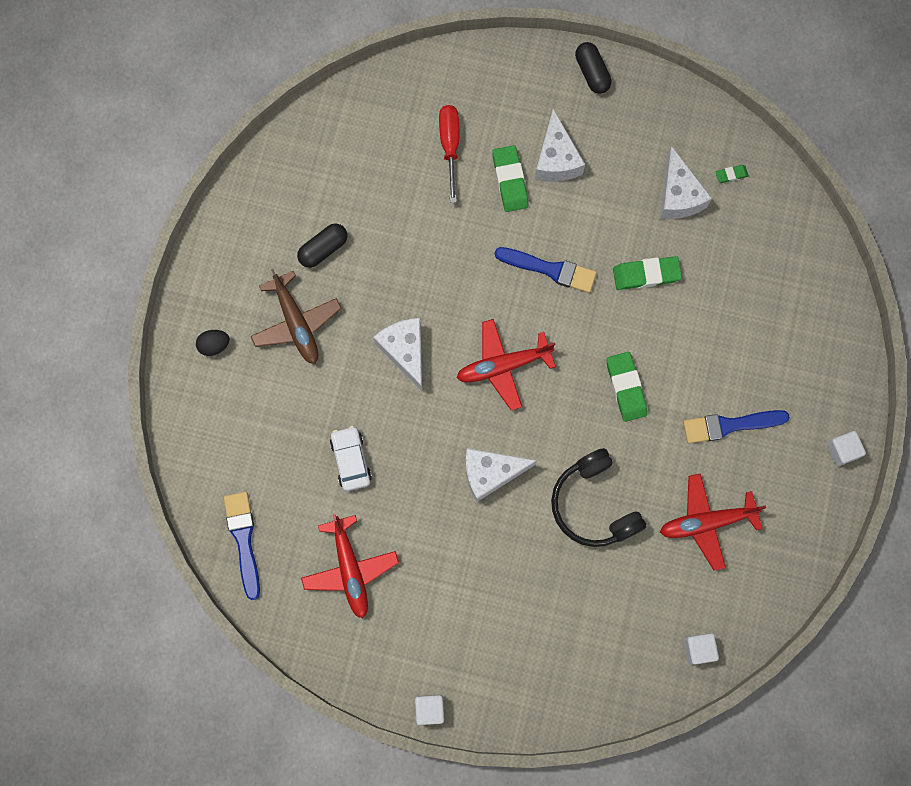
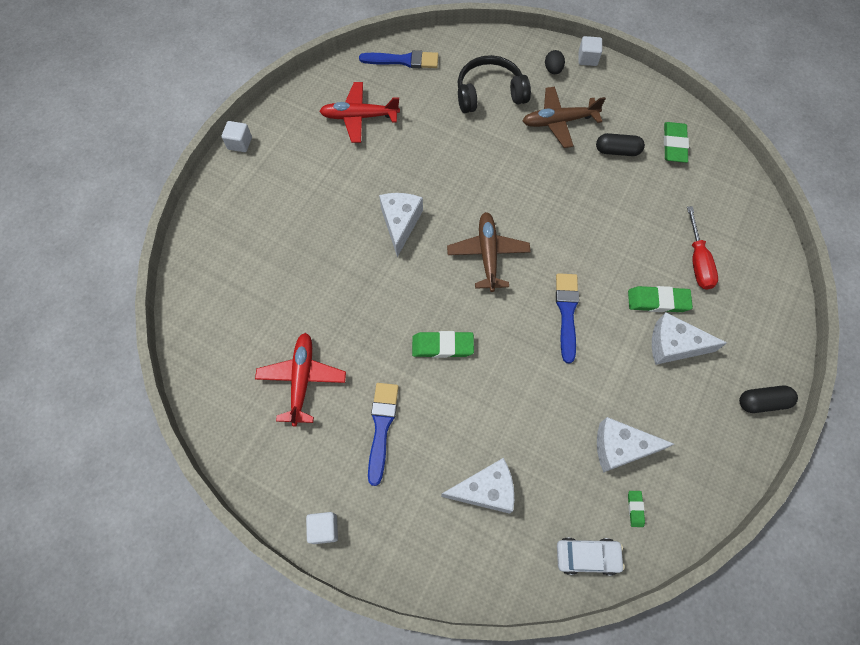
camera: 105 degrees right, 10 degrees down
(323, 249) = (617, 151): black capsule -> black capsule turned 60 degrees counterclockwise
(351, 460) = (441, 134): white car -> white car (587, 556)
(405, 351) = (518, 187): white cheese -> white cheese (485, 490)
(450, 146) = (697, 261): red screwdriver -> red screwdriver turned 75 degrees clockwise
(503, 366) = (488, 254): red plane -> brown plane
(550, 269) = (566, 312): blue brush -> blue brush turned 150 degrees clockwise
(593, 504) = (349, 292): black headphones -> black headphones (489, 93)
(646, 274) = (545, 394): green eraser -> green eraser (674, 145)
(698, 649) = (200, 341): white cube -> white cube (587, 58)

